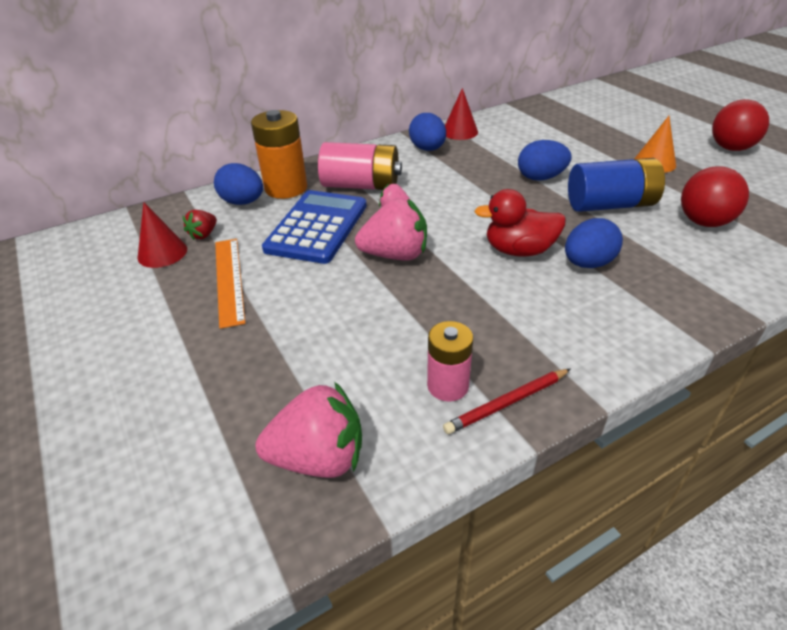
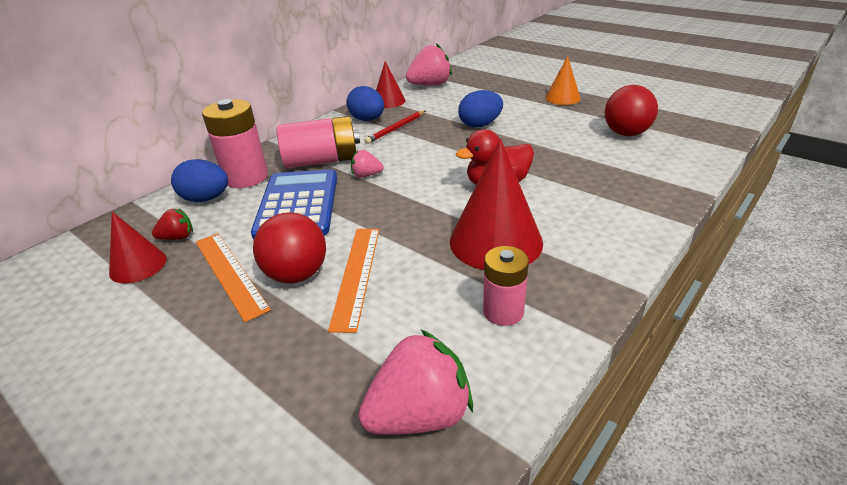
camera: 20 degrees left, 5 degrees down
(204, 234) = (178, 237): red strawberry -> red strawberry turned 120 degrees counterclockwise
(286, 188) = (246, 177): orange battery -> pink battery
(333, 311) = (357, 275): none -> orange ruler
(395, 255) = (389, 212): pink strawberry -> pink strawberry (430, 85)
(482, 312) = (495, 241): none -> red cone
(507, 403) = (563, 311): red pencil -> red pencil (396, 129)
(587, 263) = (559, 182): blue egg -> none
(610, 205) = (548, 135): blue battery -> none
(731, 148) = (611, 78): red ball -> red ball (296, 275)

